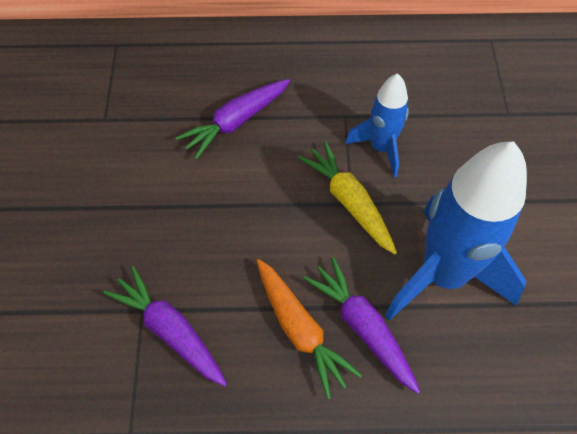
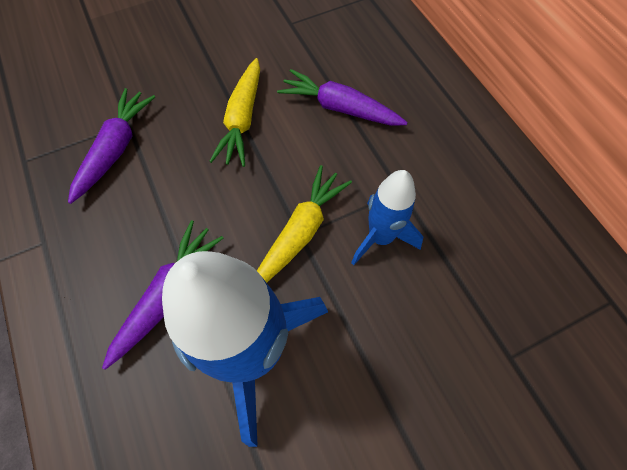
camera: 65 degrees right, 5 degrees up
(202, 203) = (242, 120): none -> yellow carrot
(300, 330) = (148, 243): orange carrot -> none

